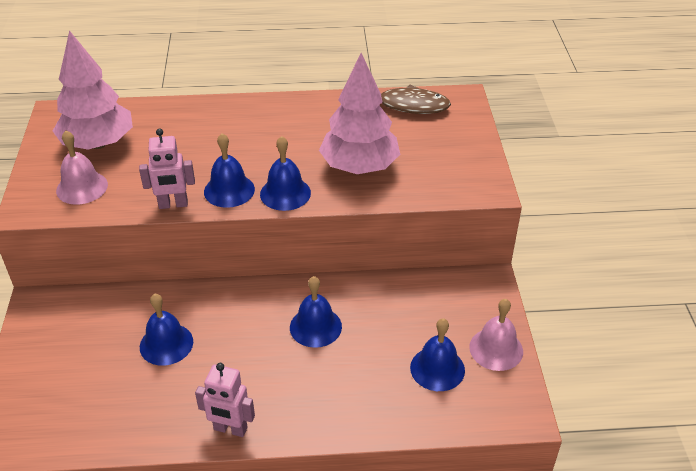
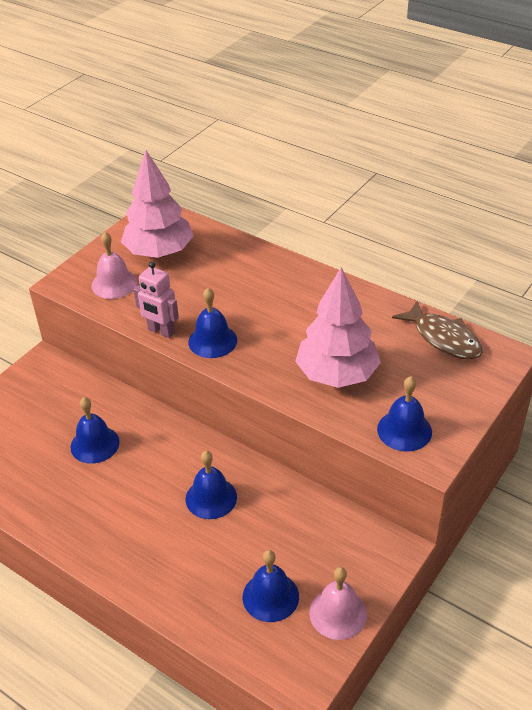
camera: 40 degrees right, 0 degrees up
(230, 429) = (74, 539): pink robot -> none
(285, 193) = (252, 366): blue bell -> blue bell (404, 430)

